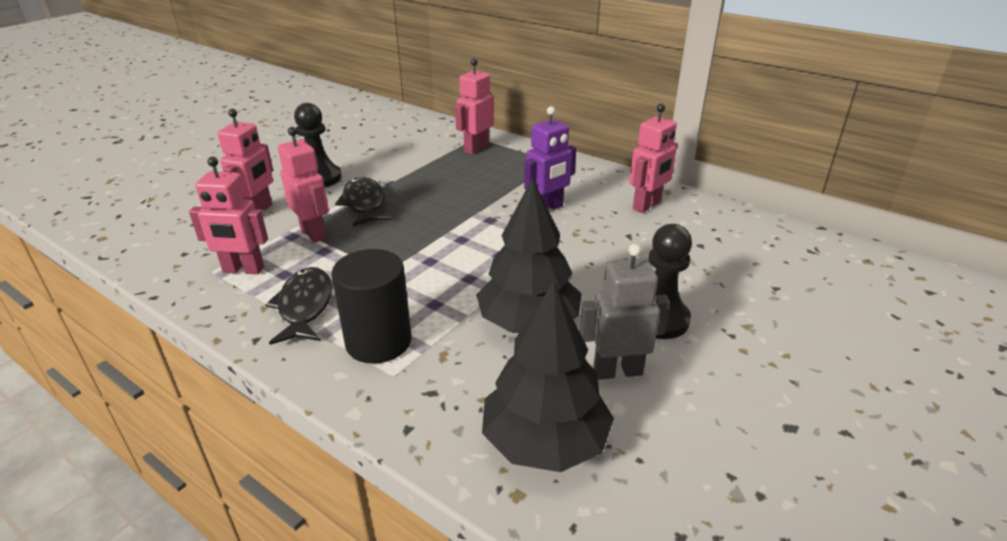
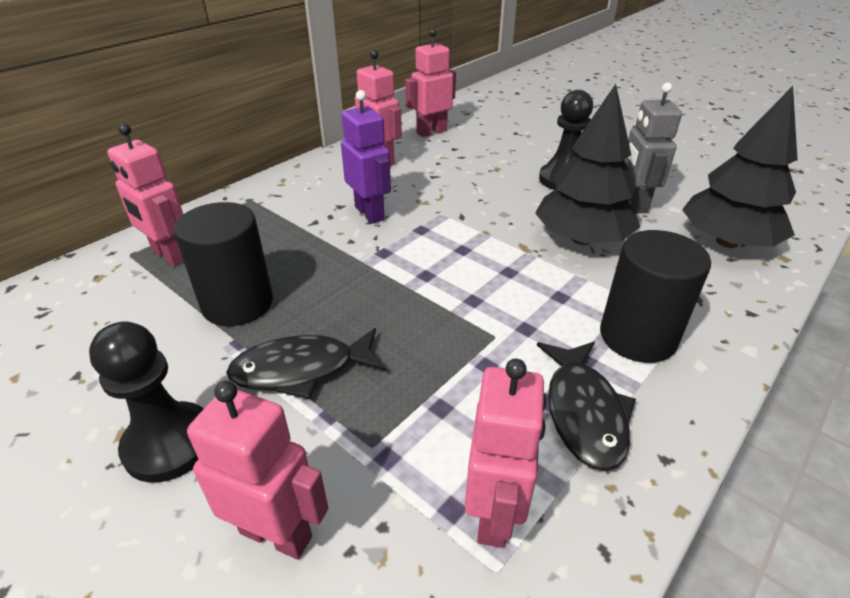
camera: 85 degrees left, 5 degrees up
(304, 306) = (584, 412): black fish -> black fish turned 90 degrees counterclockwise
(313, 233) = (385, 426): pink robot -> pink robot (431, 132)
(426, 176) = (237, 303): none -> black cylinder

